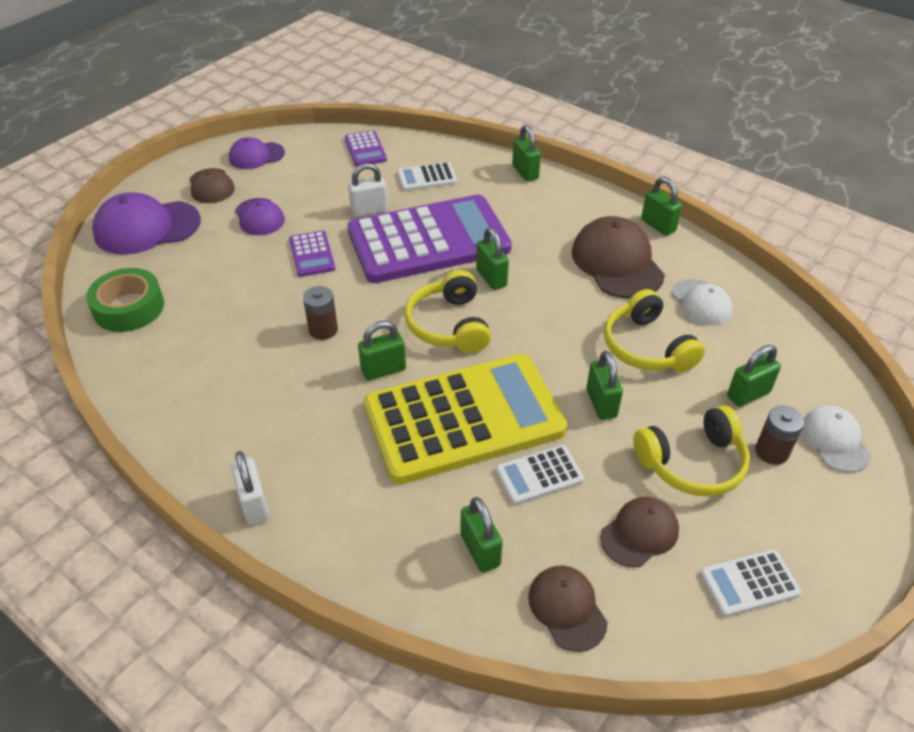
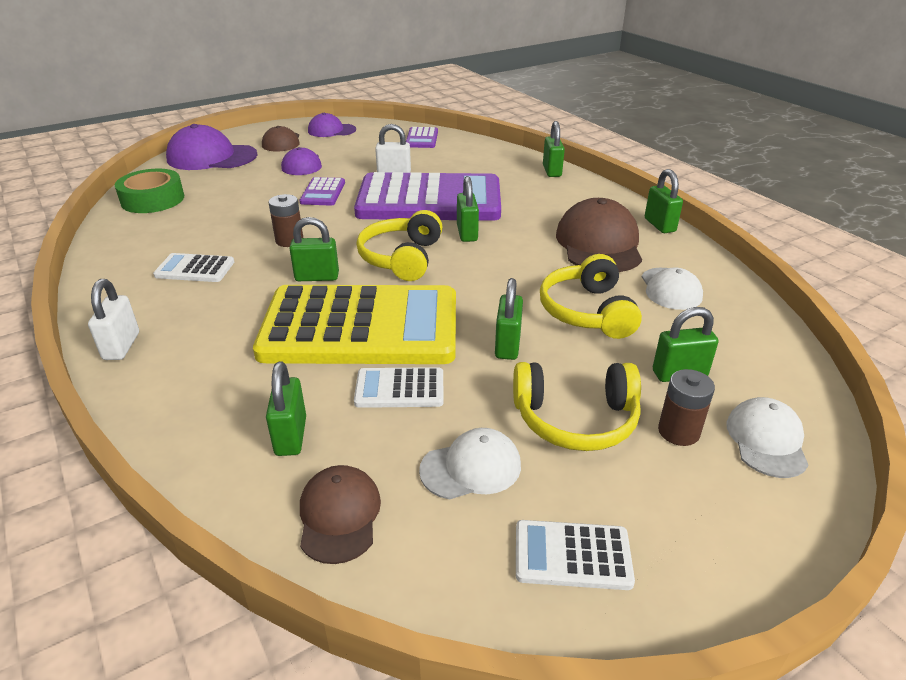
camera: 20 degrees right, 10 degrees down
(427, 178) = (460, 162): white calculator -> white calculator (195, 269)
(639, 533) = (471, 467): brown cap -> white cap

